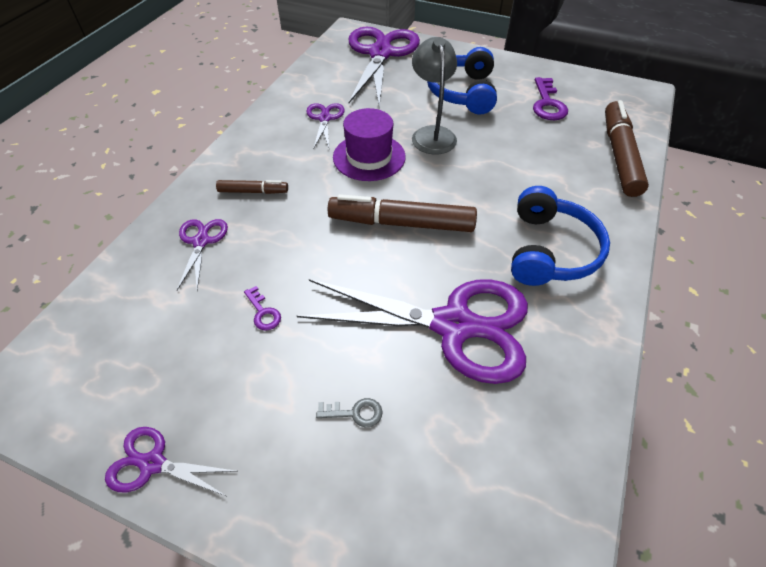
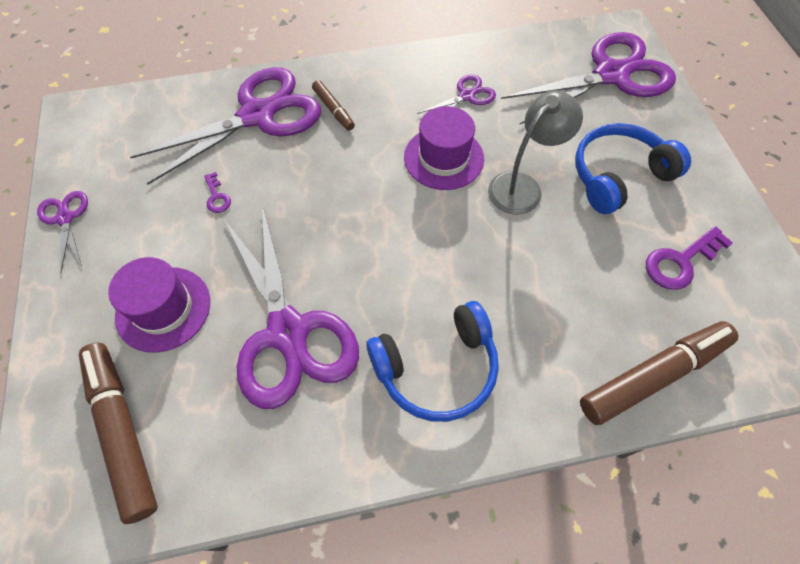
camera: 55 degrees right, 10 degrees up
(201, 242) = (257, 116): purple scissors -> purple scissors, size x2.18
(263, 312) = (217, 196): purple key -> purple key turned 45 degrees counterclockwise
(355, 413) = (163, 309): grey key -> purple hat
(401, 223) = (378, 230): brown marker -> brown marker (123, 431)

